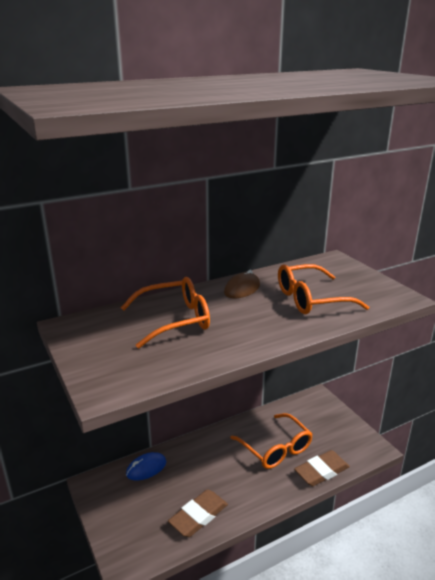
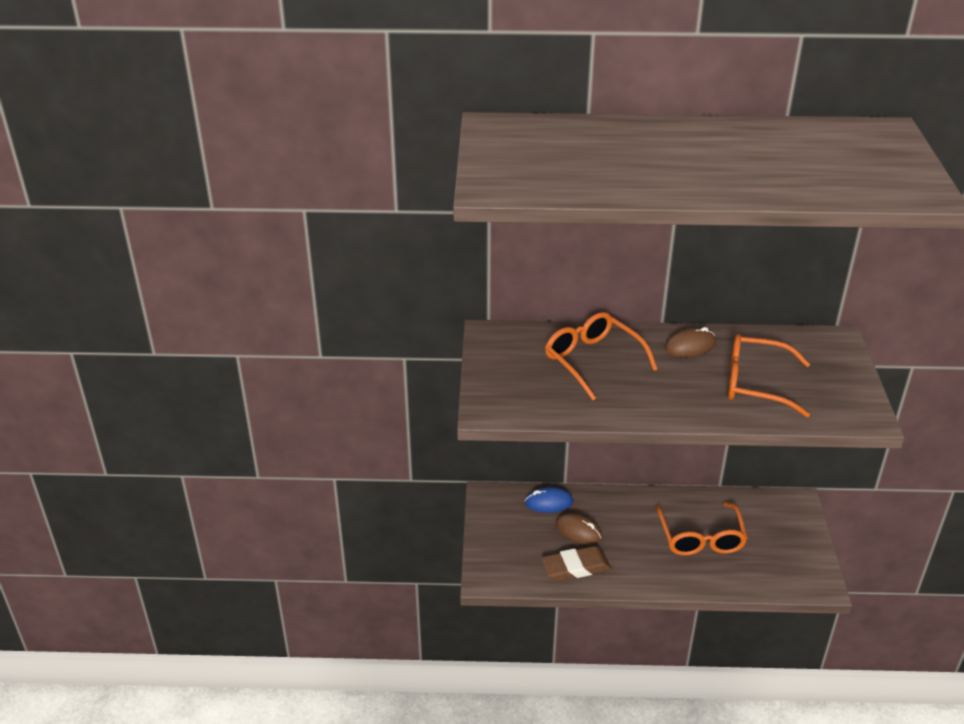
camera: 30 degrees right, 10 degrees up
(175, 320) = (592, 361): orange glasses -> orange glasses turned 135 degrees counterclockwise
(183, 482) = (578, 531): none -> brown mouse
(321, 471) = (736, 581): brown eraser -> none

